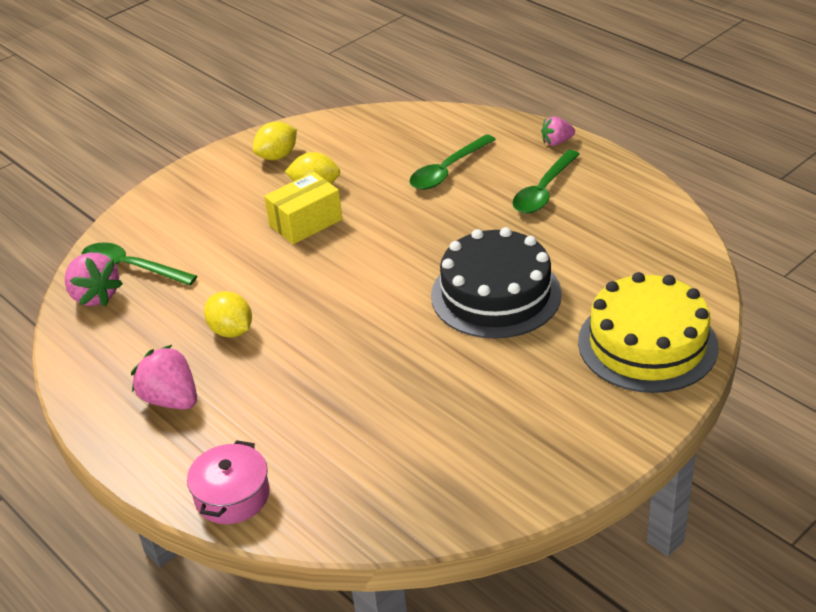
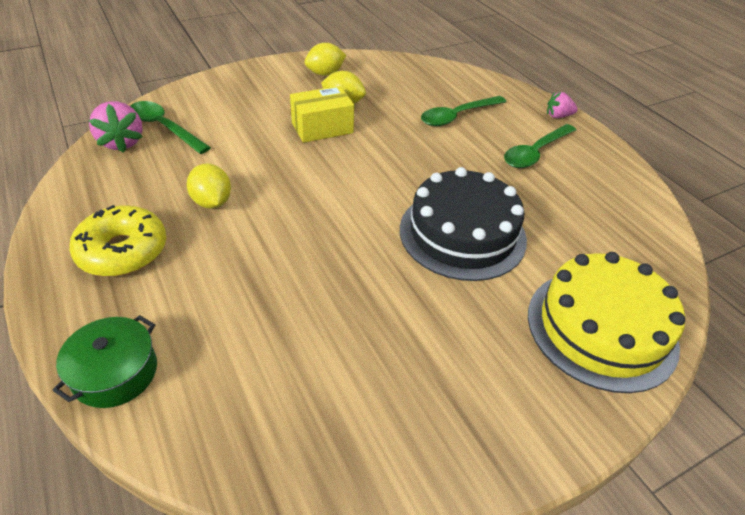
camera: 10 degrees right, 5 degrees up
(171, 399) = (123, 251): pink strawberry -> yellow donut
(232, 496) = (115, 373): pink pot -> green pot

